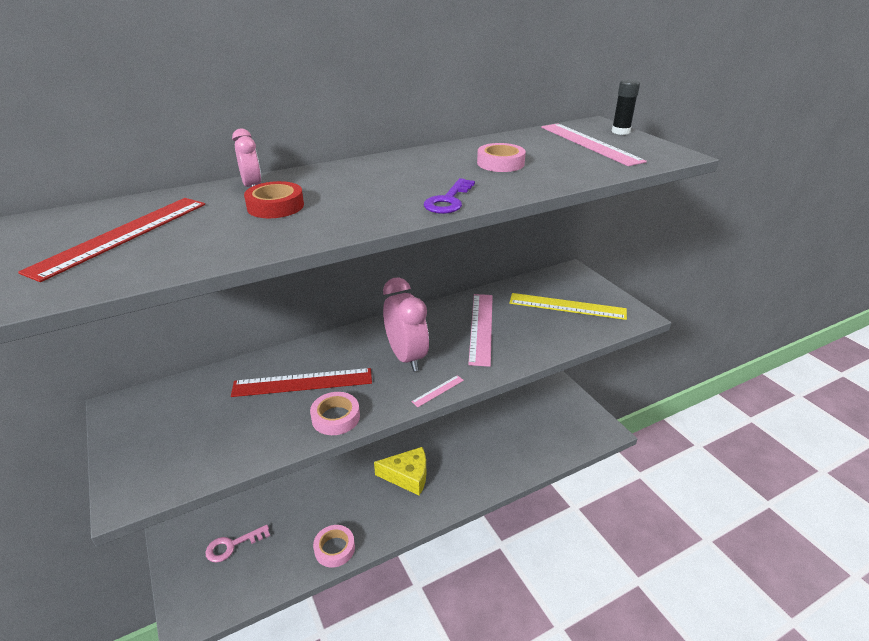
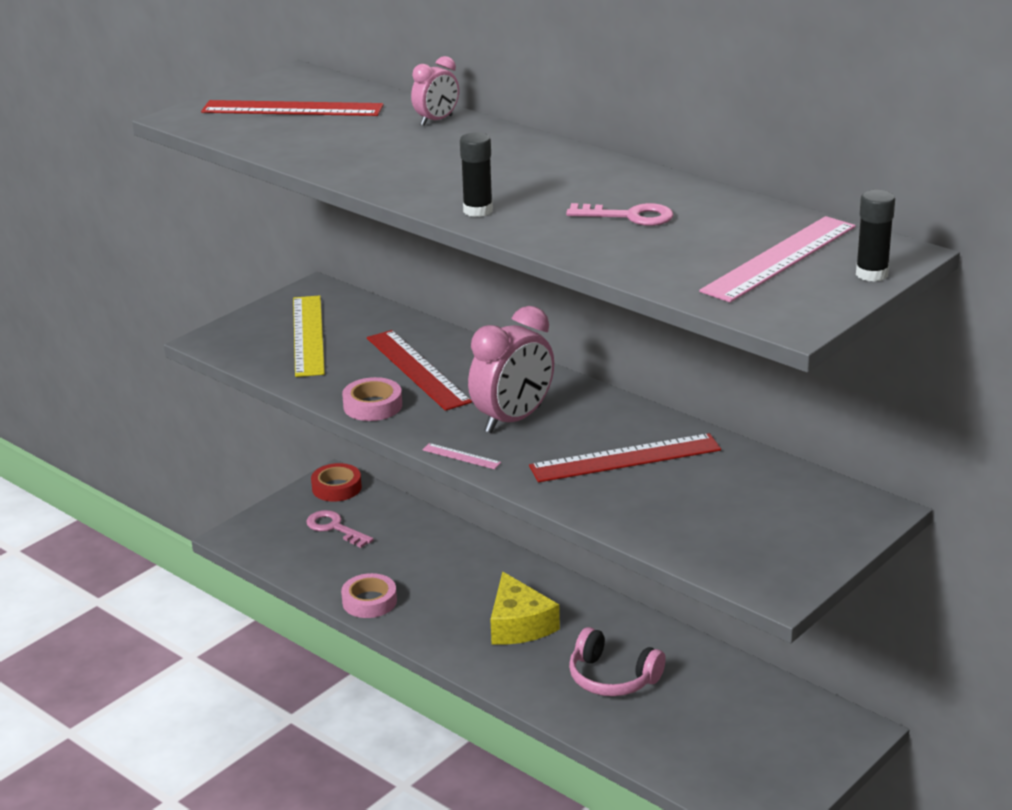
camera: 70 degrees right, 5 degrees down
(275, 206) = (397, 142): red tape -> red tape (336, 488)
(448, 201) = (478, 211): purple key -> black glue stick
(477, 451) = (612, 678): none -> pink headphones
(481, 327) = (625, 458): pink ruler -> red ruler
(500, 163) = (630, 216): pink tape -> pink key
(567, 306) = (750, 520): yellow ruler -> yellow ruler (308, 335)

